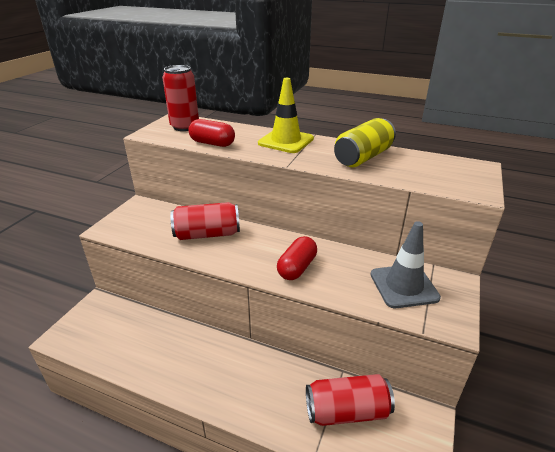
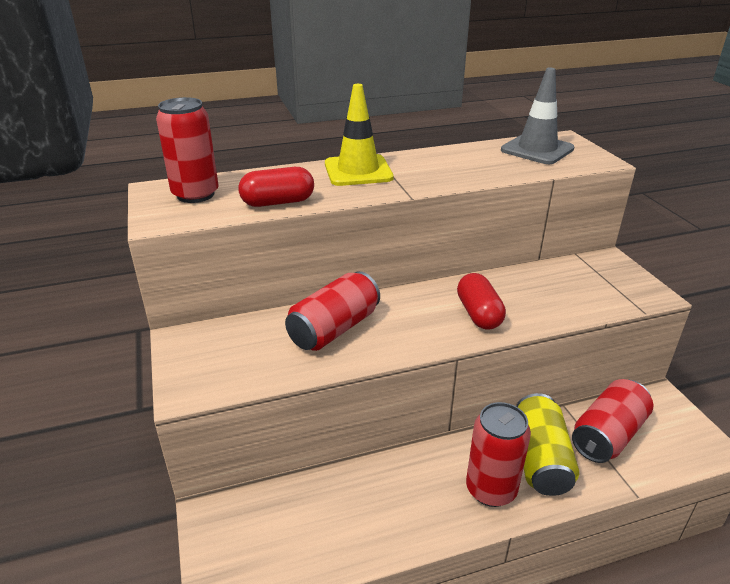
camera: 40 degrees left, 0 degrees up
(227, 386) = (491, 489): none -> red can
(363, 157) = (463, 162): yellow can -> yellow can (540, 459)
(403, 286) = (582, 283): grey traffic cone -> grey traffic cone (537, 149)

